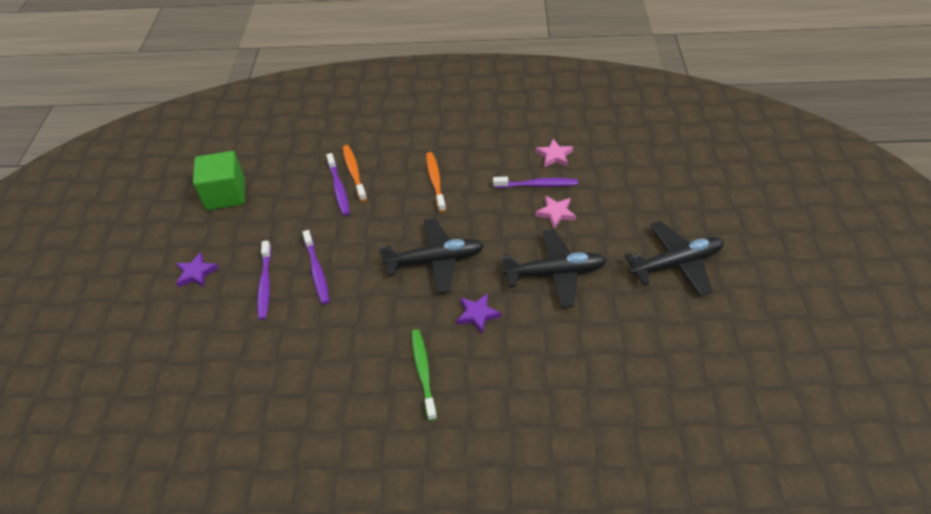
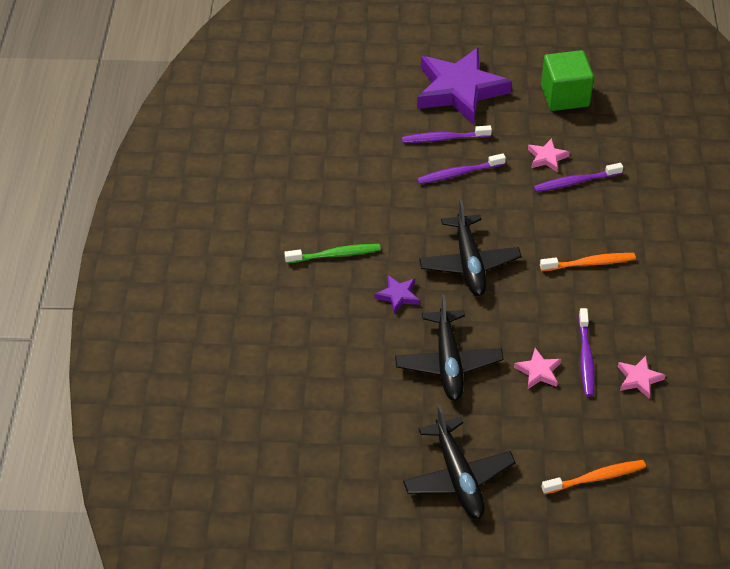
camera: 90 degrees right, 0 degrees up
(196, 273) = (460, 90): purple star -> purple star, size x2.41
(305, 207) = (547, 157): none -> pink star
(354, 172) = (601, 193): orange toothbrush -> orange toothbrush (596, 478)

